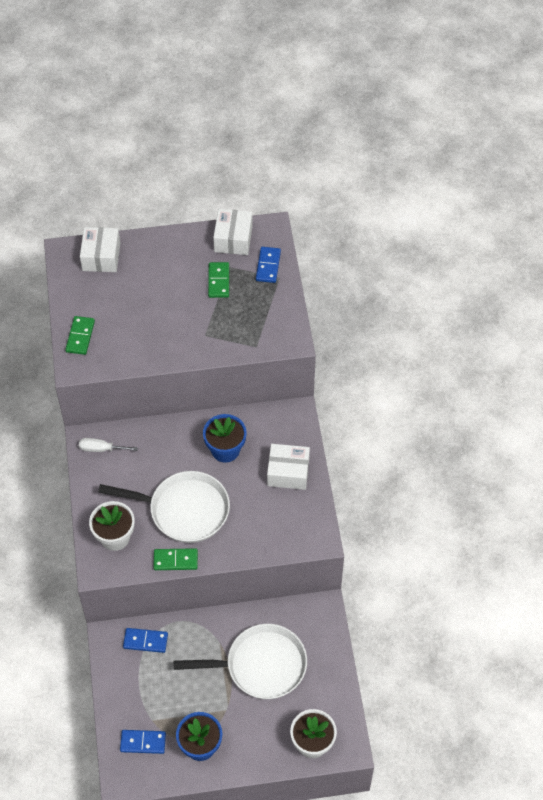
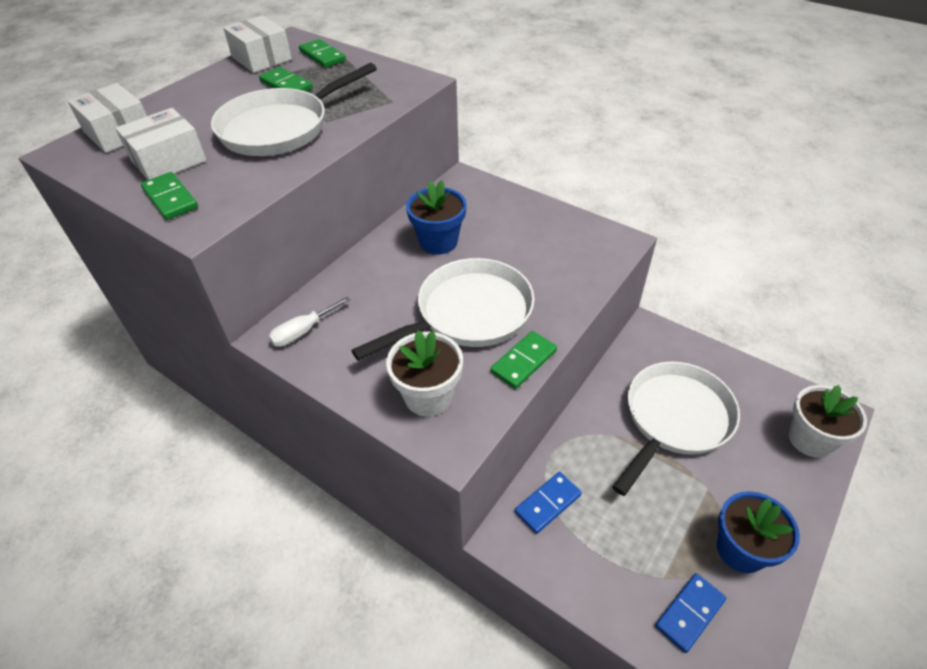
camera: 45 degrees left, 10 degrees down
(177, 321) = (281, 128): none -> white pan
(268, 266) = (322, 56): blue domino -> green domino
(288, 472) = (518, 218): white box -> white box (168, 160)

